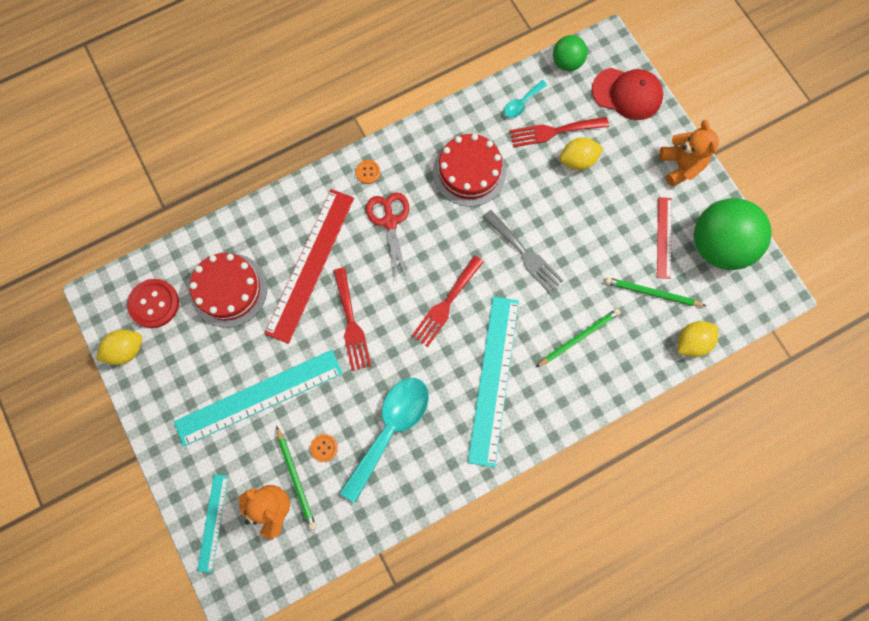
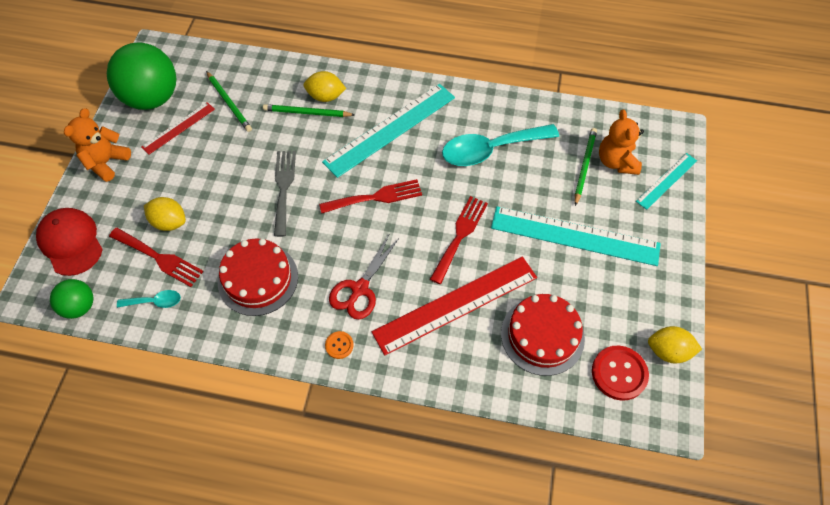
camera: 140 degrees left, 15 degrees down
(324, 448) = (548, 171): orange button -> none
(691, 342) = (240, 62): yellow lemon -> yellow lemon (325, 96)

